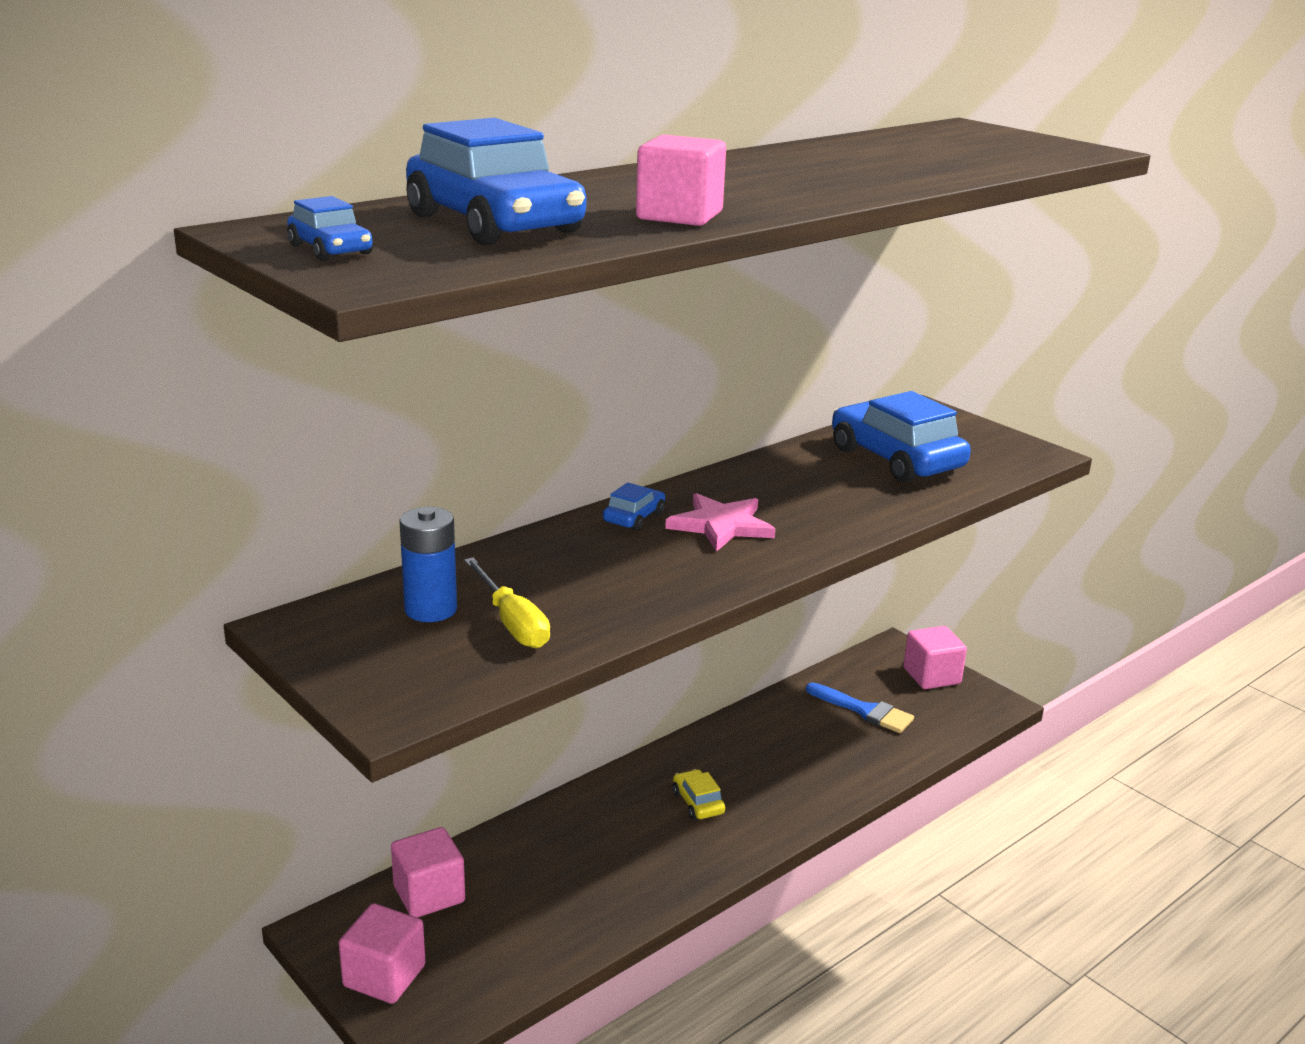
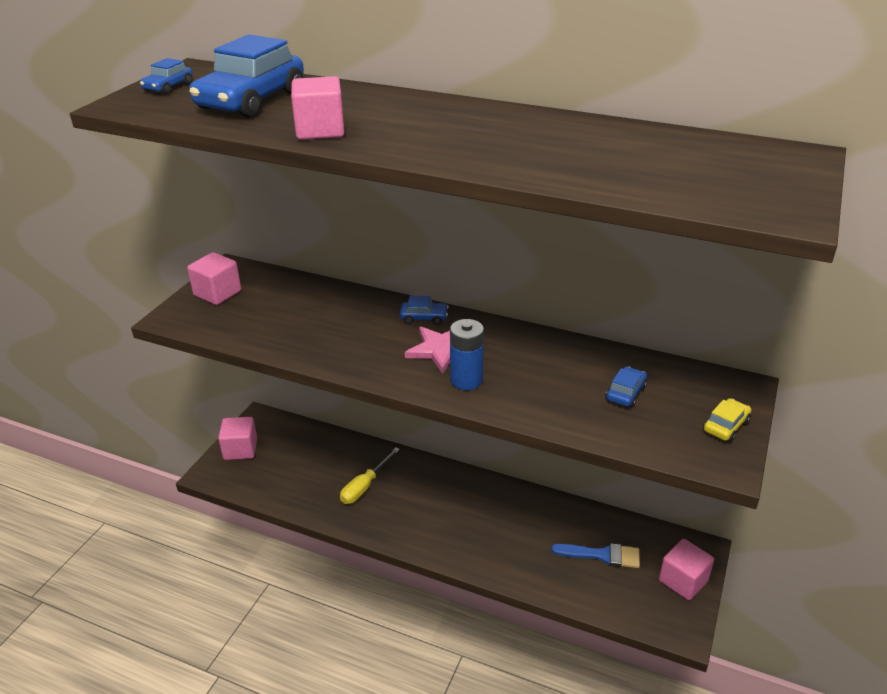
camera: 65 degrees right, 10 degrees up
(429, 894) = (301, 439): pink cube -> pink cube (217, 293)
(430, 609) = (269, 295): blue battery -> blue battery (466, 380)
(512, 623) = (271, 320): yellow screwdriver -> yellow screwdriver (365, 486)
(698, 802) = (439, 507): yellow car -> yellow car (726, 426)
(864, 710) = (602, 555): blue brush -> blue brush turned 90 degrees counterclockwise
(896, 459) = (626, 393): blue car -> blue car, size x0.46

